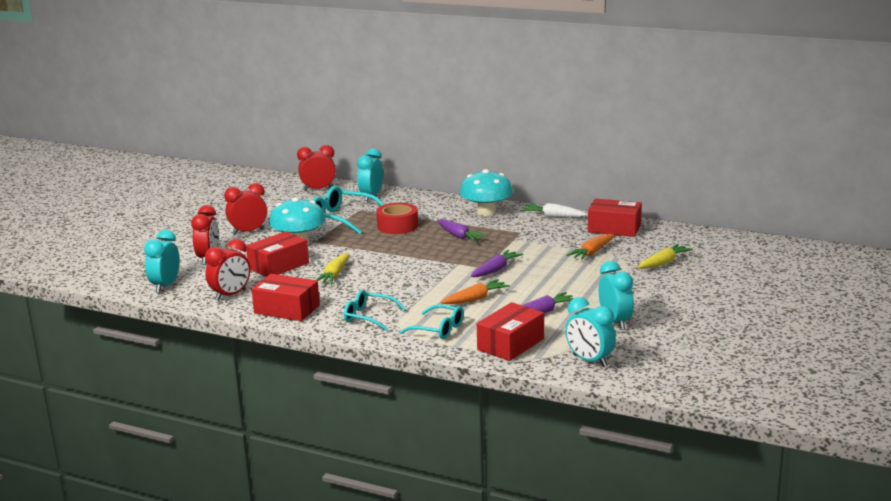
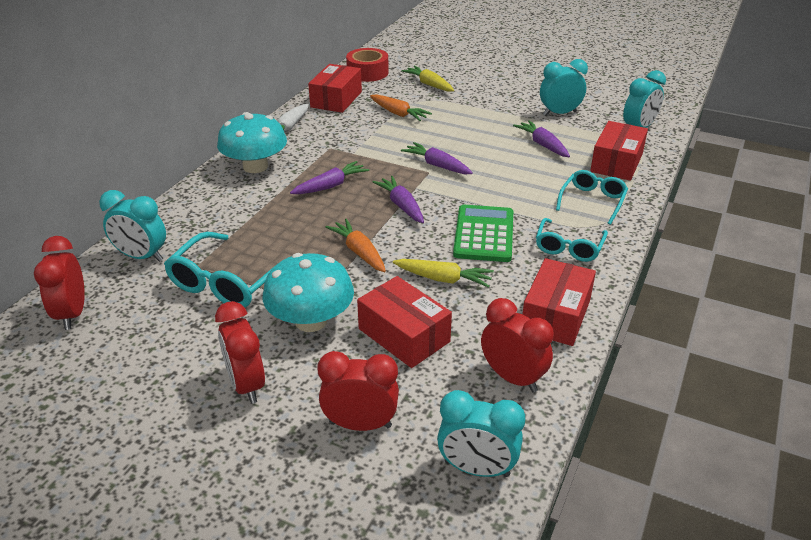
camera: 90 degrees left, 15 degrees up
(389, 287) = (484, 234): none -> green calculator
(397, 226) = (278, 231): red tape -> red tape (367, 72)
(431, 260) = (401, 205): none -> purple carrot
(475, 299) = (514, 179): orange carrot -> orange carrot (359, 252)
(510, 344) = (616, 163): red box -> red box turned 75 degrees clockwise

